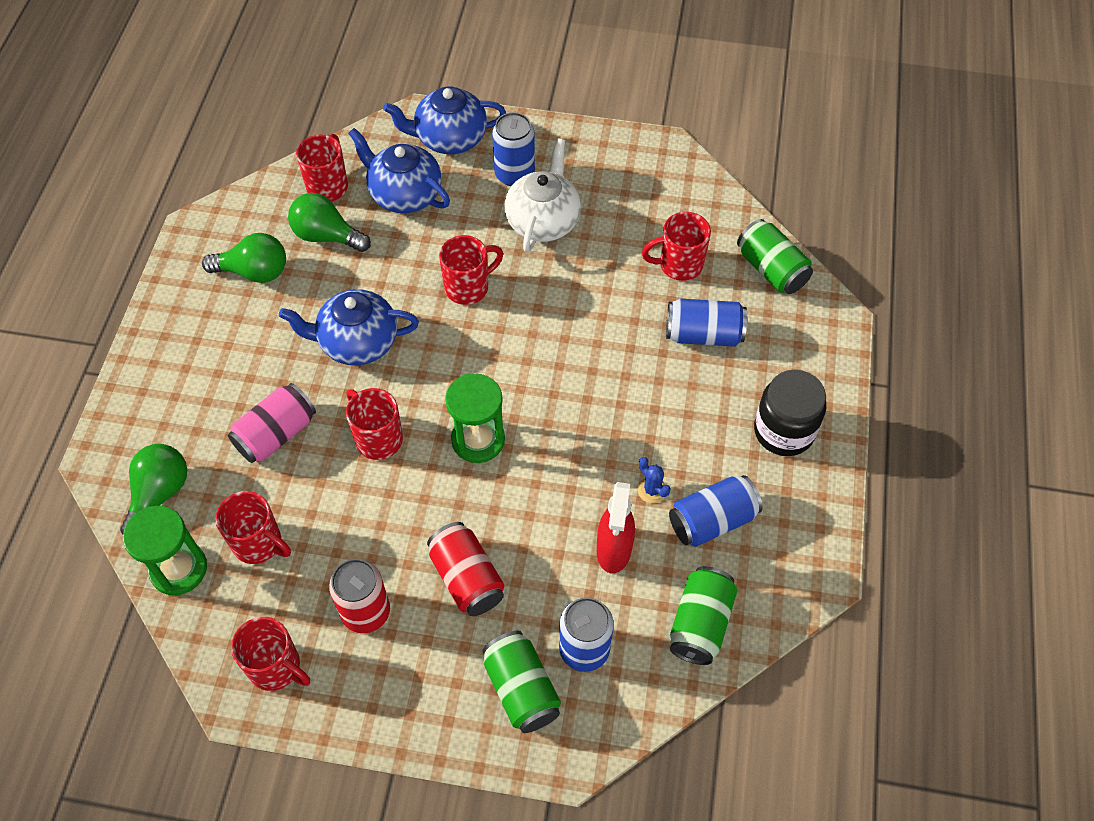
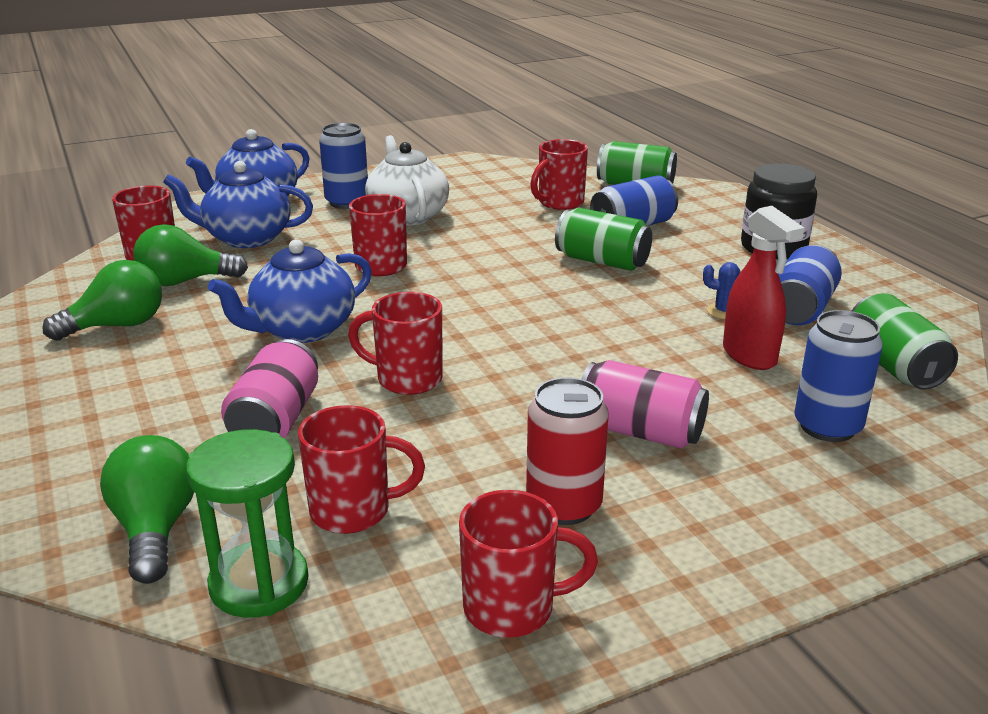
camera: 35 degrees left, 30 degrees down
(467, 578) = (640, 431): red can -> pink can
(478, 440) = (518, 342): green hourglass -> none
(521, 689) = (816, 482): green can -> green can (602, 261)

